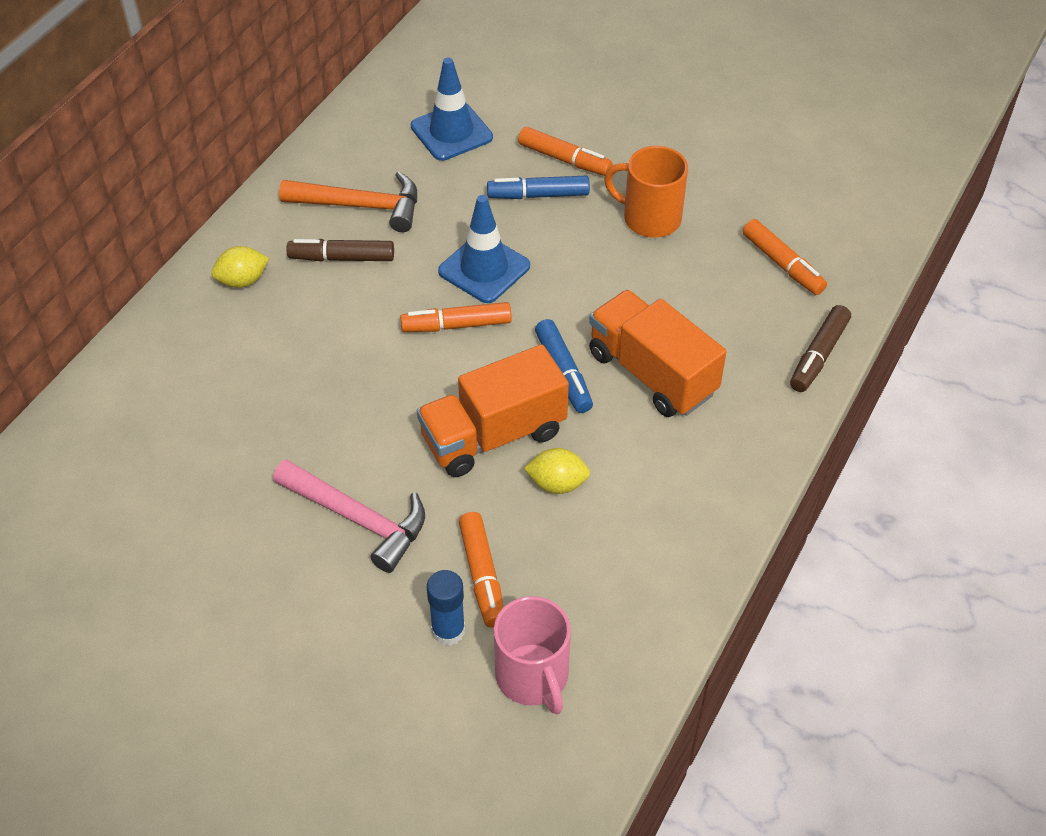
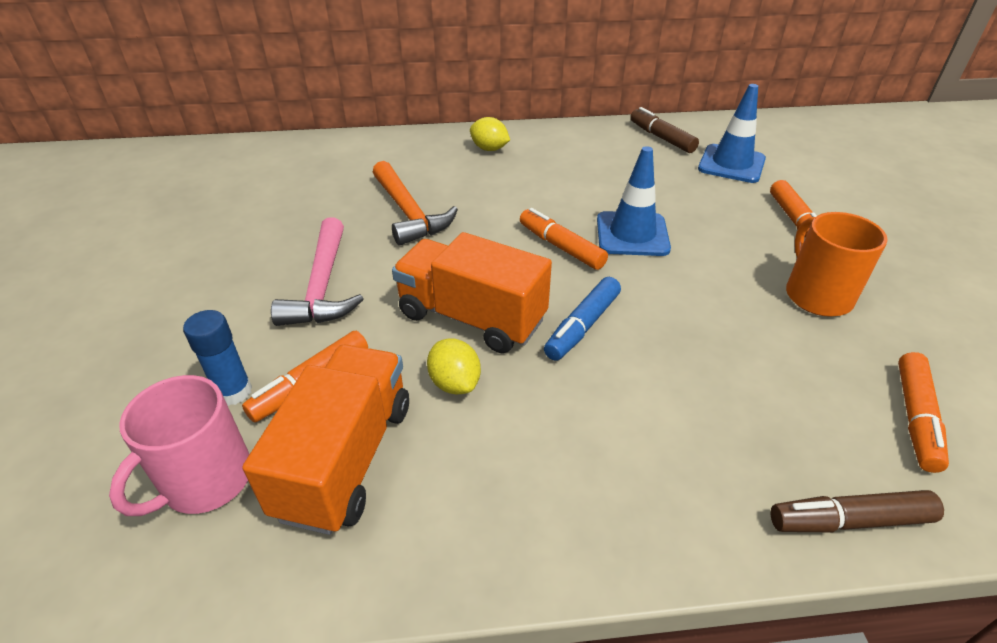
camera: 55 degrees right, 10 degrees down
(342, 258) = (556, 173): brown marker -> brown marker (661, 138)
(361, 206) = (610, 160): orange hammer -> orange hammer (408, 213)
(538, 195) = (741, 226): blue marker -> none
(652, 373) = (650, 385): orange truck -> orange truck (346, 458)

